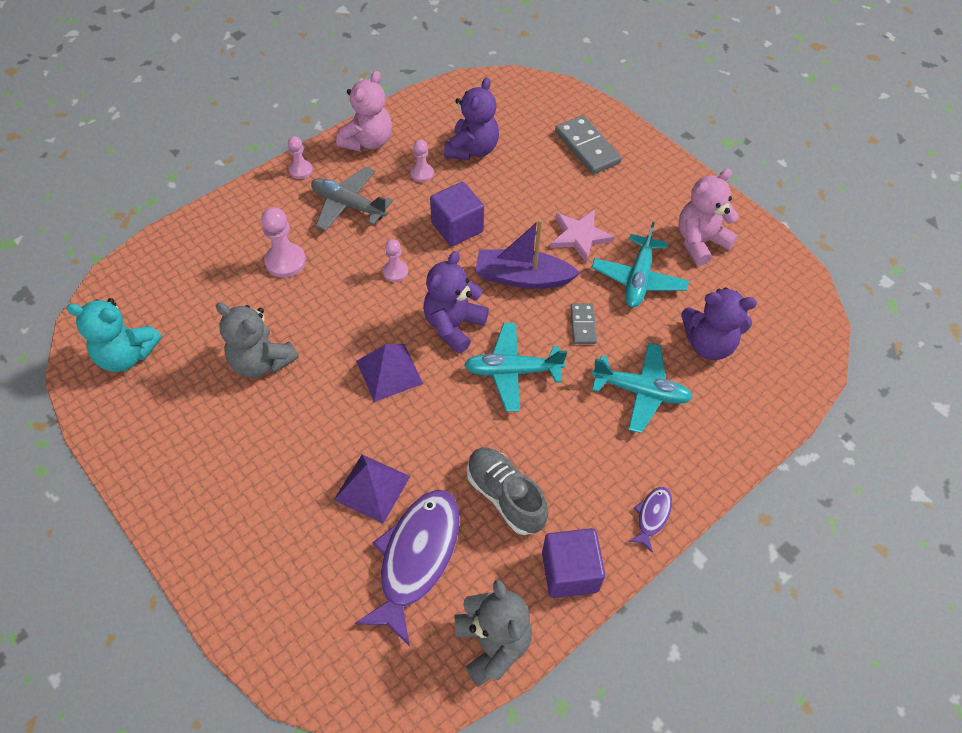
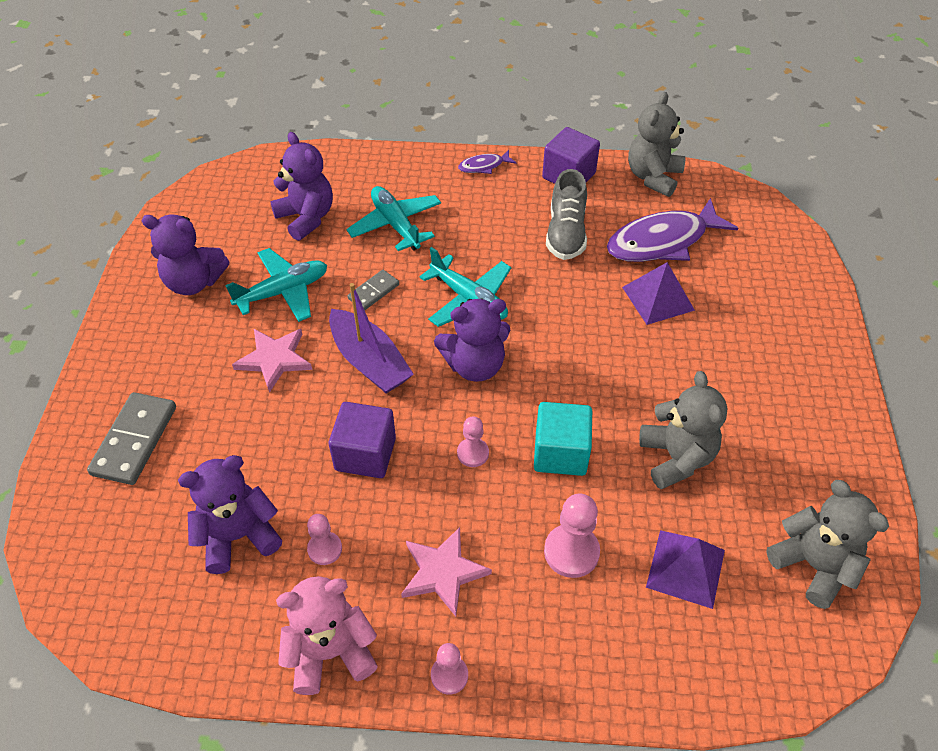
camera: 135 degrees left, 5 degrees down
(127, 355) = (813, 565): turquoise teddy bear -> grey teddy bear
(341, 310) = (560, 453): none -> turquoise cube
(348, 205) = (443, 572): grey plane -> pink star
(389, 372) = (568, 367): purple pyramid -> purple pyramid (685, 568)
(700, 242) = (194, 282): pink teddy bear -> purple teddy bear

